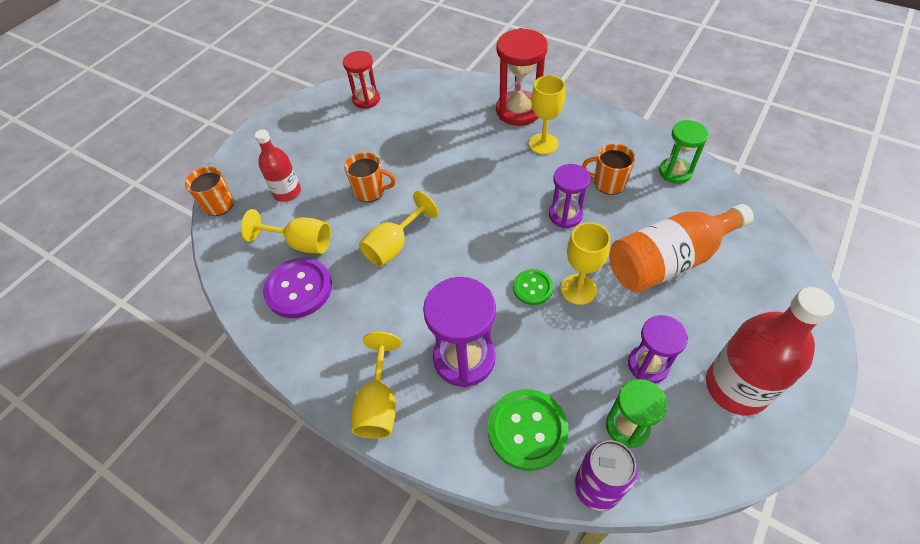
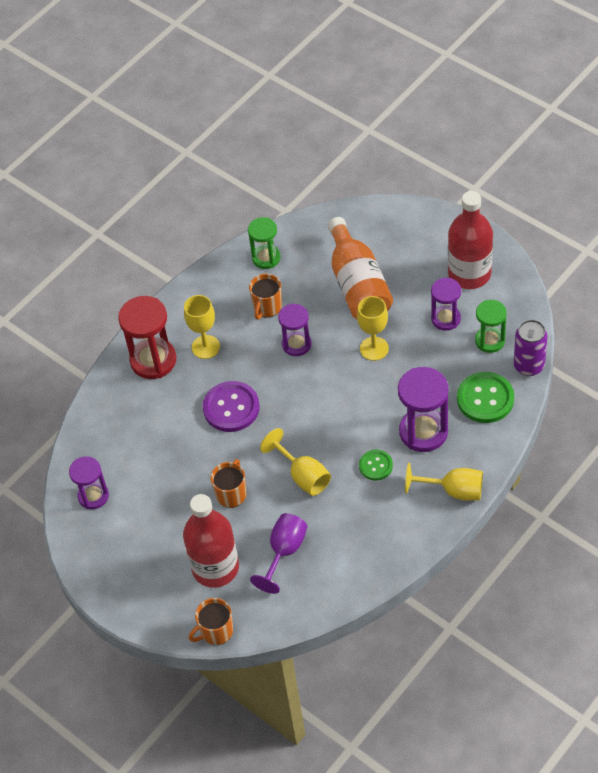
camera: 80 degrees left, 0 degrees up
(287, 192) = (215, 568): red bottle -> red bottle, size x1.65
(299, 289) = (336, 551): purple button -> purple button (231, 408)
(301, 243) = (284, 552): yellow goblet -> purple goblet
(366, 99) = (93, 496): red hourglass -> purple hourglass
(532, 288) = (367, 379): green button -> green button (375, 465)

